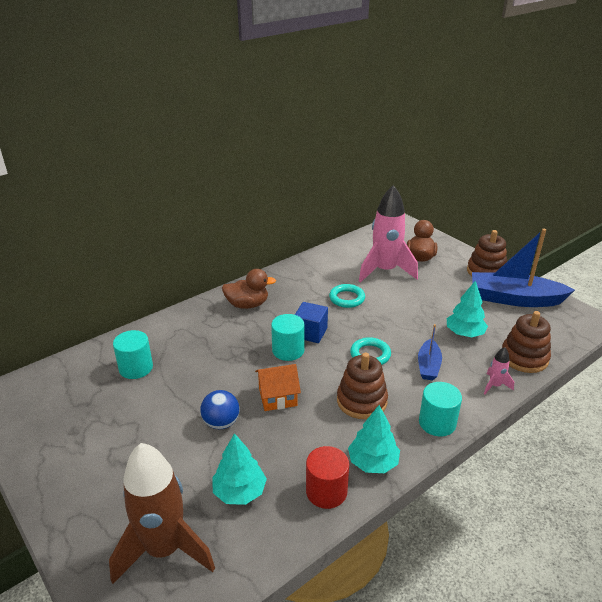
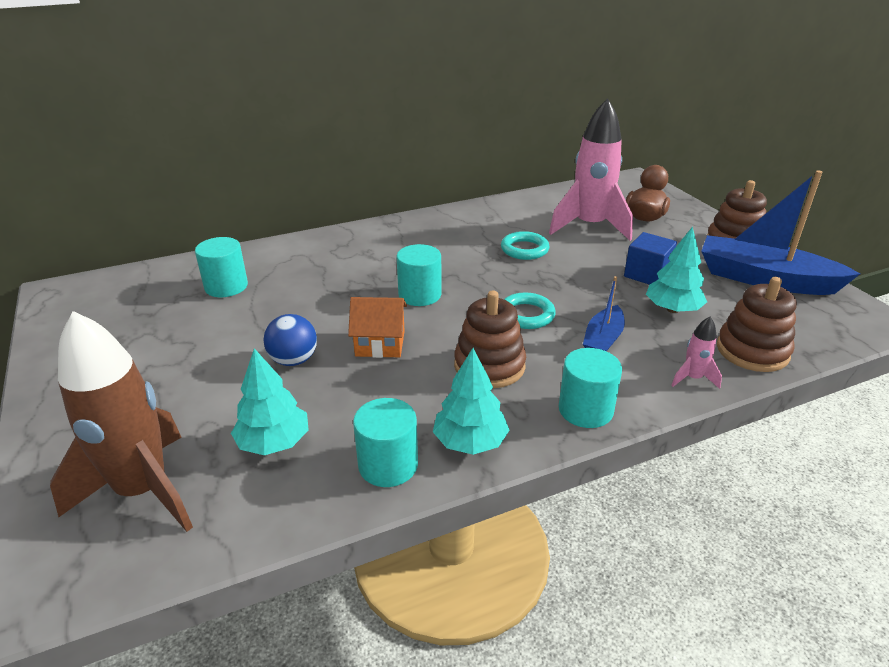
camera: 15 degrees right, 0 degrees up
(247, 305) = (394, 240): brown duck -> none
(310, 333) = (458, 280): blue cube -> blue cube (647, 274)
(326, 491) = (388, 465): red cylinder -> turquoise cylinder

